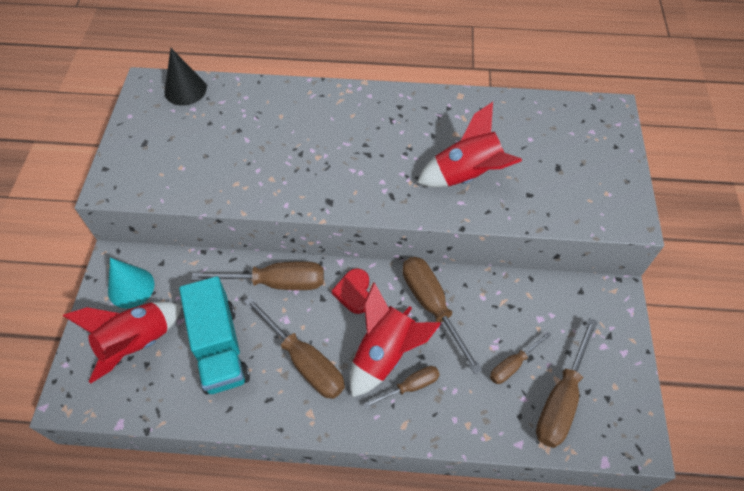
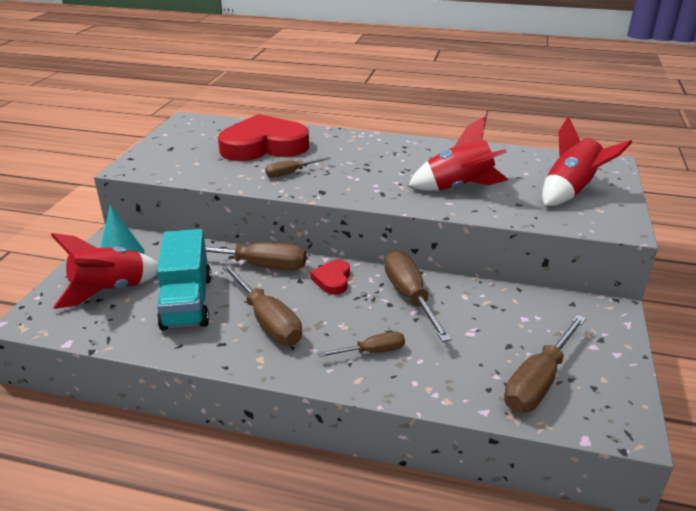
camera: 10 degrees right, 25 degrees down
(185, 90) = (218, 125): black cone -> none
(248, 125) = (264, 146): none -> red heart
(385, 353) = (352, 325): red rocket -> red rocket (571, 192)
(512, 365) = (488, 349): brown screwdriver -> brown screwdriver (290, 173)

